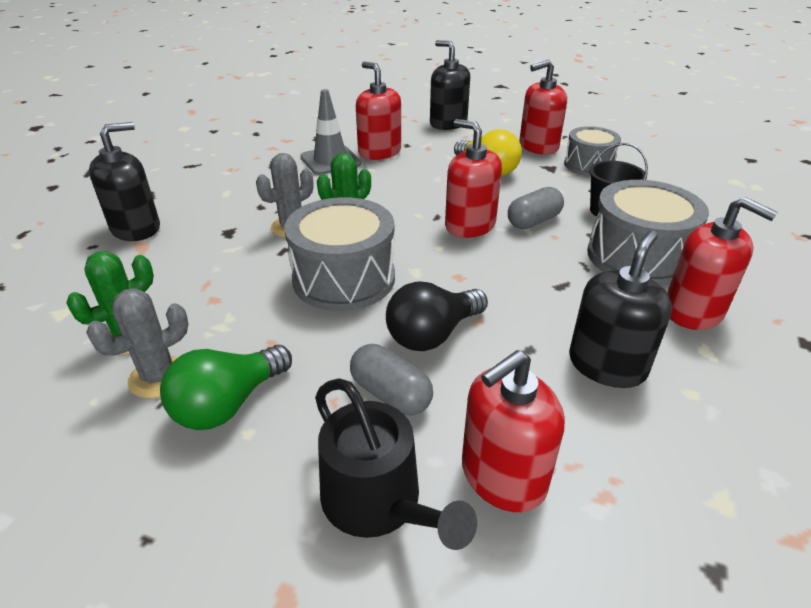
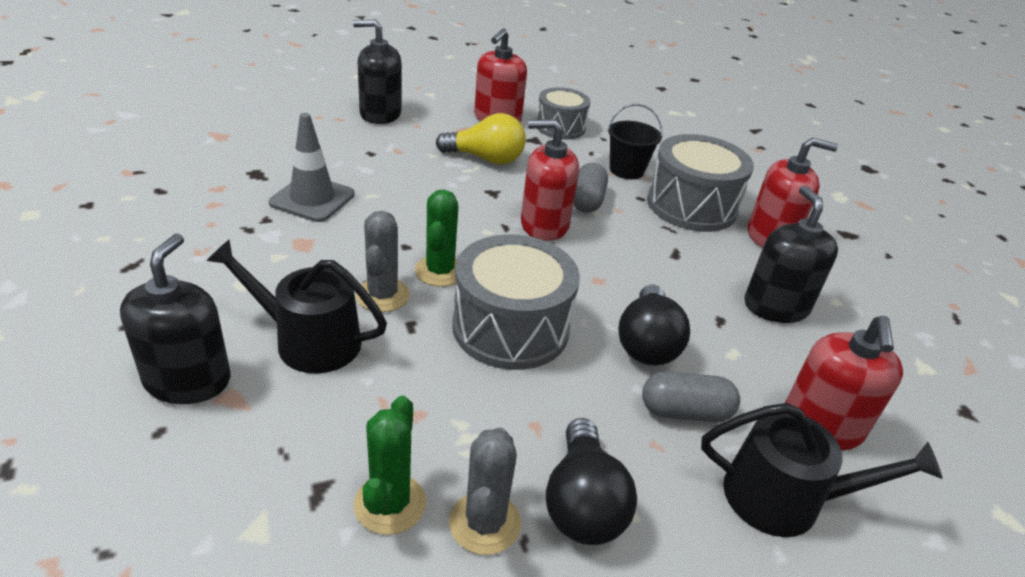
camera: 45 degrees left, 0 degrees up
(217, 234) = (309, 340): none -> black watering can
(228, 404) = (582, 503): green light bulb -> black light bulb
(379, 152) = (353, 171): red soap dispenser -> none

